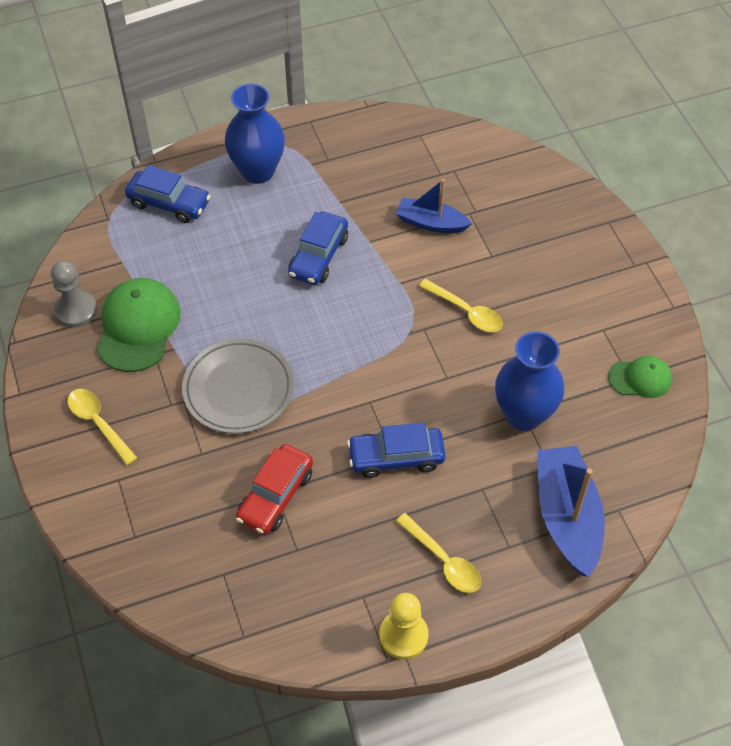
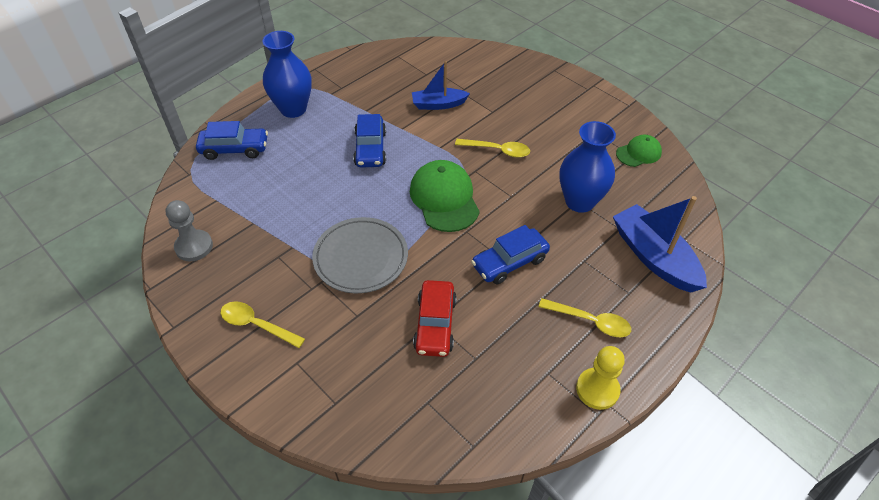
camera: 25 degrees left, 5 degrees down
(138, 327) = (254, 241): green cap -> green cap (444, 198)

